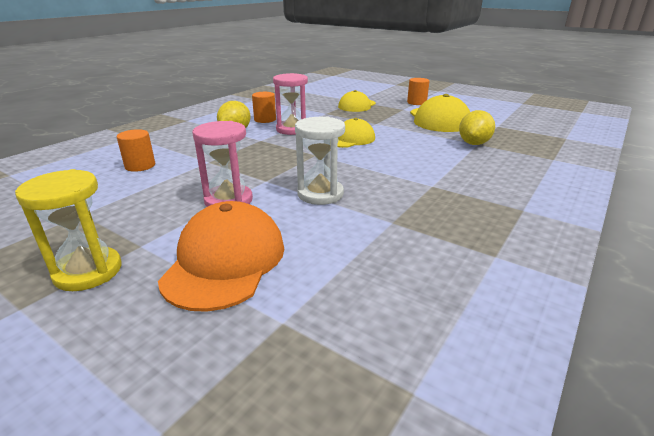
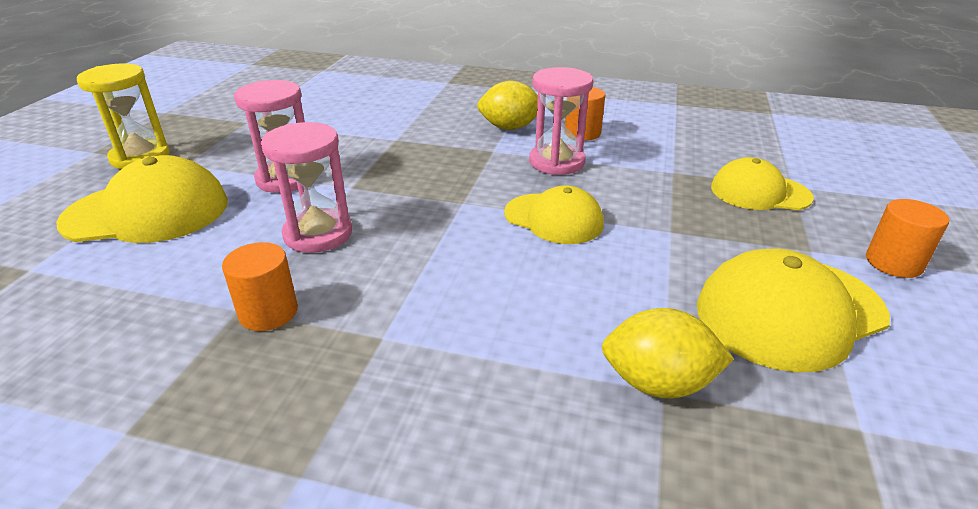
camera: 70 degrees right, 5 degrees up
(140, 166) = (365, 110): orange cylinder -> orange cylinder (268, 312)
(225, 261) = (147, 212): orange cap -> yellow cap
(320, 194) = (318, 234): white hourglass -> pink hourglass

